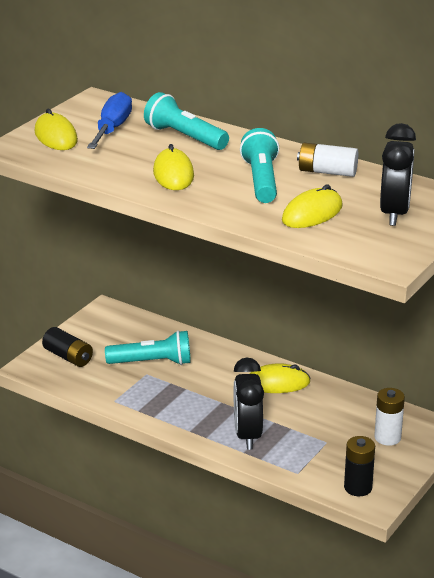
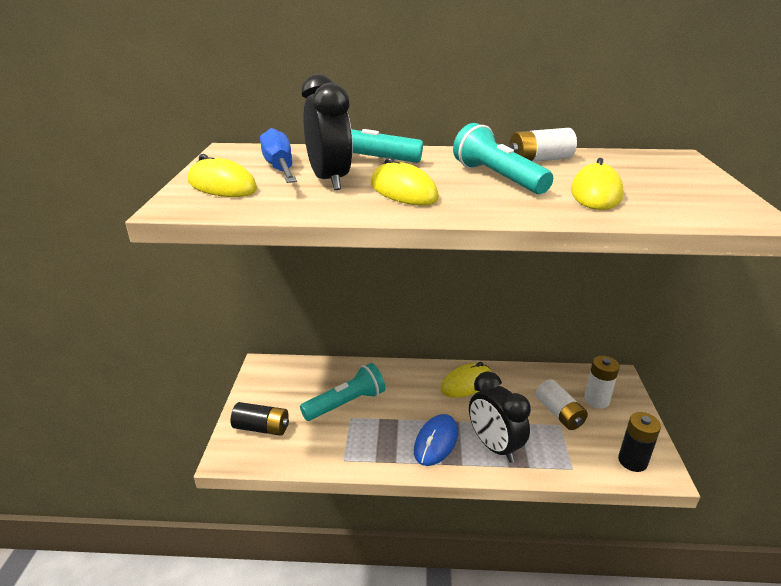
camera: 30 degrees left, 0 degrees up
(201, 415) = (436, 442): none -> blue mouse
(336, 434) = (559, 413): none -> white battery
(394, 214) = (659, 177): black clock -> black clock (329, 180)

